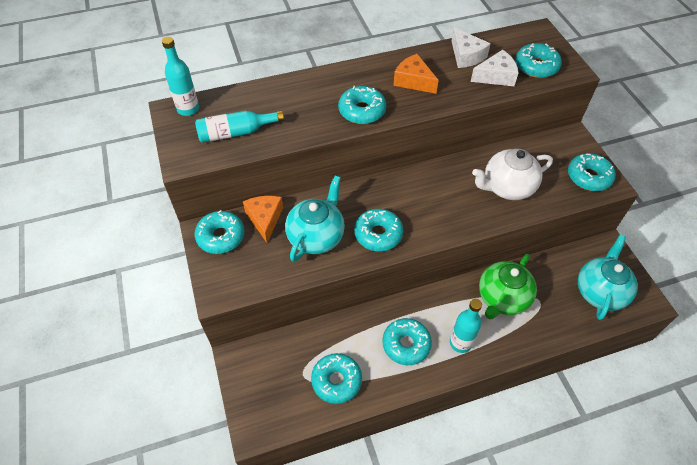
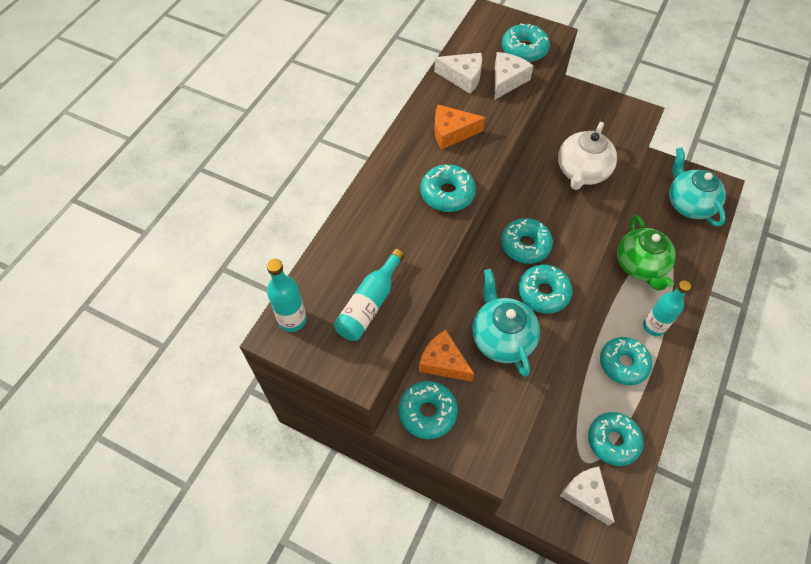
camera: 45 degrees left, 5 degrees up
(277, 392) = (586, 495): none -> white cheese
(588, 177) = (622, 118): turquoise donut -> turquoise donut (525, 245)

